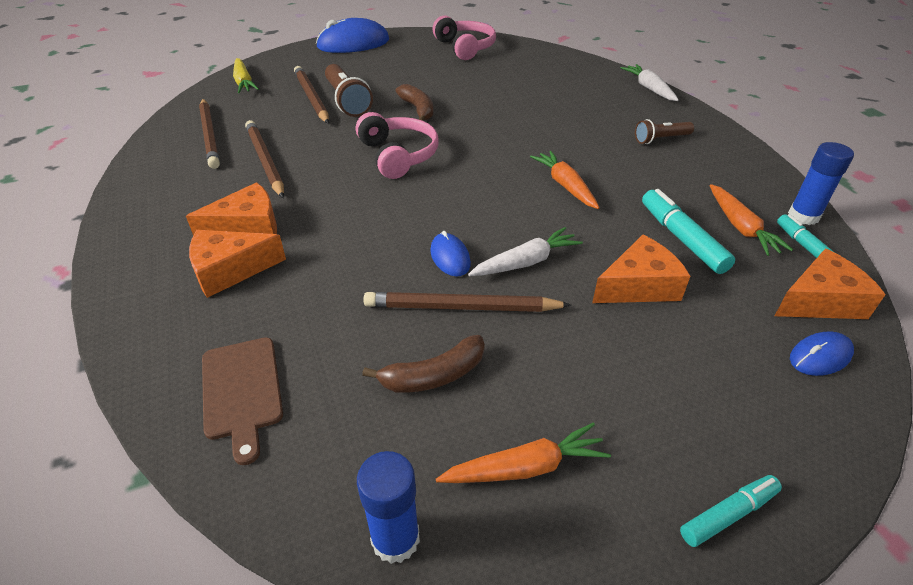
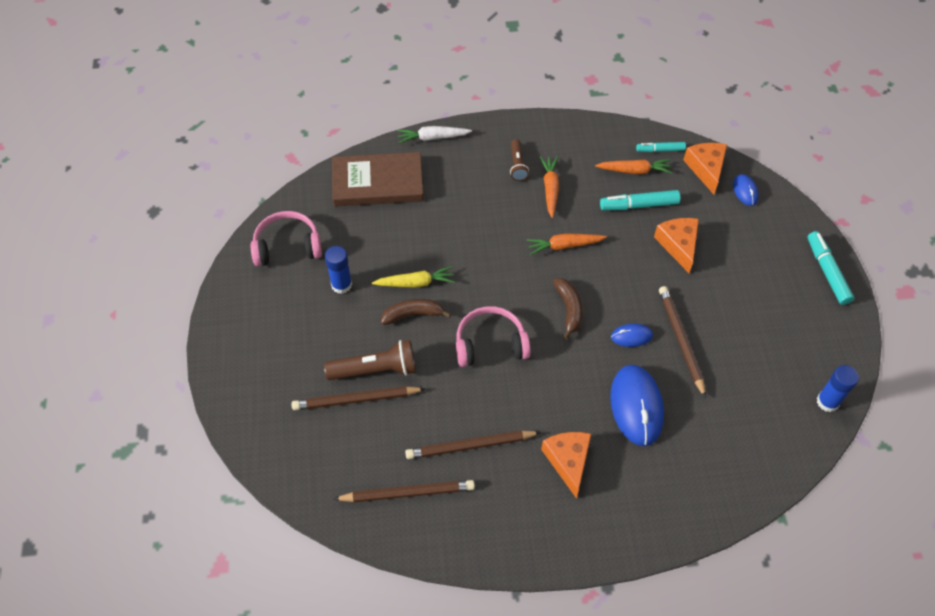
camera: 75 degrees left, 15 degrees up
(230, 270) = (618, 473): orange cheese -> none
(242, 391) = (731, 466): brown cutting board -> none
(244, 82) = (294, 462): yellow carrot -> yellow carrot (415, 283)
(353, 44) = (230, 346): blue mouse -> blue mouse (636, 406)
(433, 375) = (733, 367): brown banana -> brown banana (569, 309)
(462, 307) = (681, 340): brown pencil -> brown pencil turned 150 degrees clockwise
(525, 262) = (645, 295): white carrot -> none
(525, 467) = (796, 340): orange carrot -> orange carrot (550, 189)
(566, 72) = (378, 183): none -> brown book
(728, 514) = (827, 272): turquoise marker -> turquoise marker, size x1.56
(803, 216) = (630, 134): blue glue stick -> blue glue stick (341, 285)

